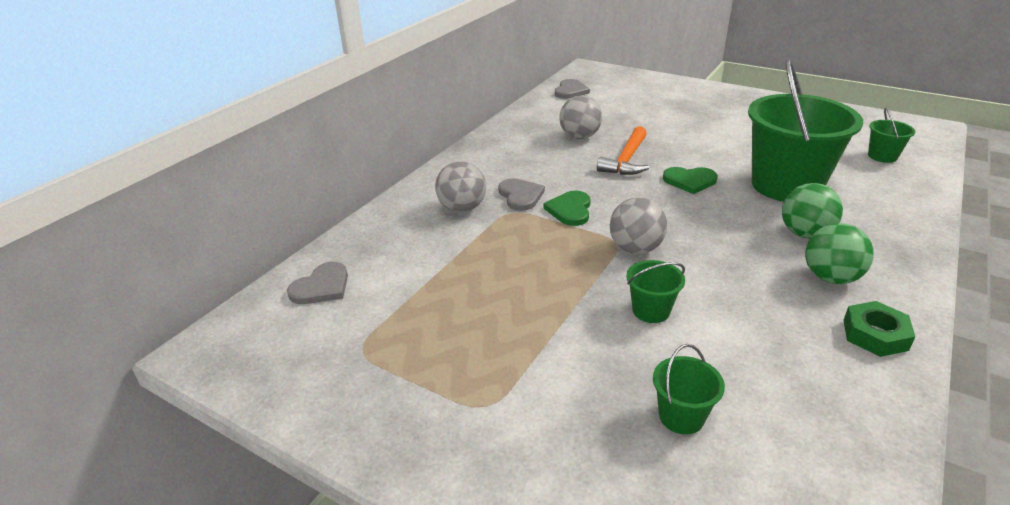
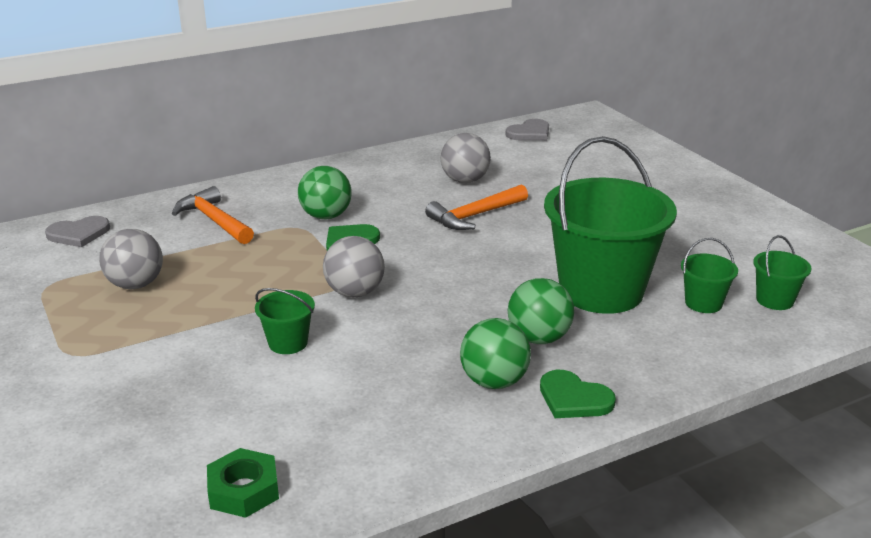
camera: 30 degrees right, 5 degrees down
(434, 230) = (214, 220): none -> orange hammer
(462, 208) = (262, 210): grey ball -> grey ball (135, 285)
(520, 196) = (326, 216): grey heart -> green ball
(681, 416) = (189, 420): green bucket -> green bucket (703, 303)
(690, 181) = (506, 254): green heart -> green heart (573, 398)
(875, 335) = (450, 439): green nut -> green nut (244, 490)

